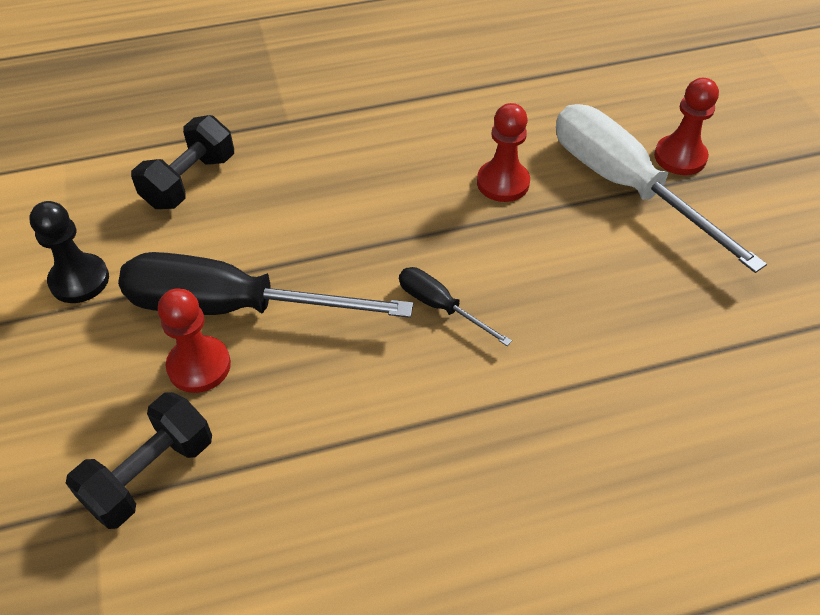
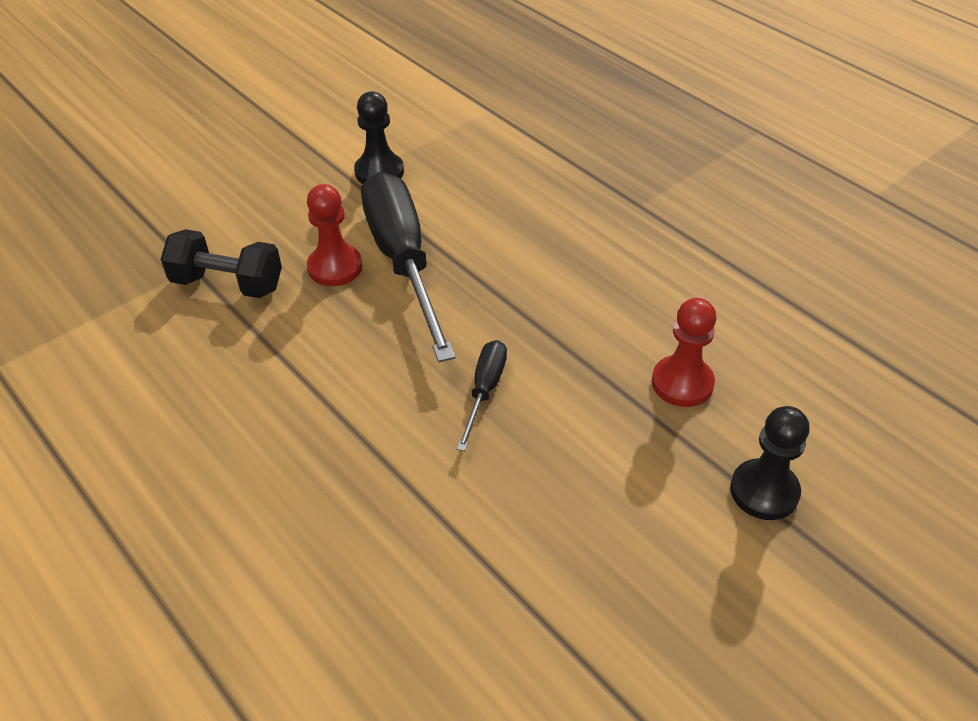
camera: 65 degrees right, 5 degrees down
(190, 181) = (520, 181): black dumbbell -> none
(625, 186) = (764, 491): white screwdriver -> black pawn
(680, 157) = (860, 533): red pawn -> none

